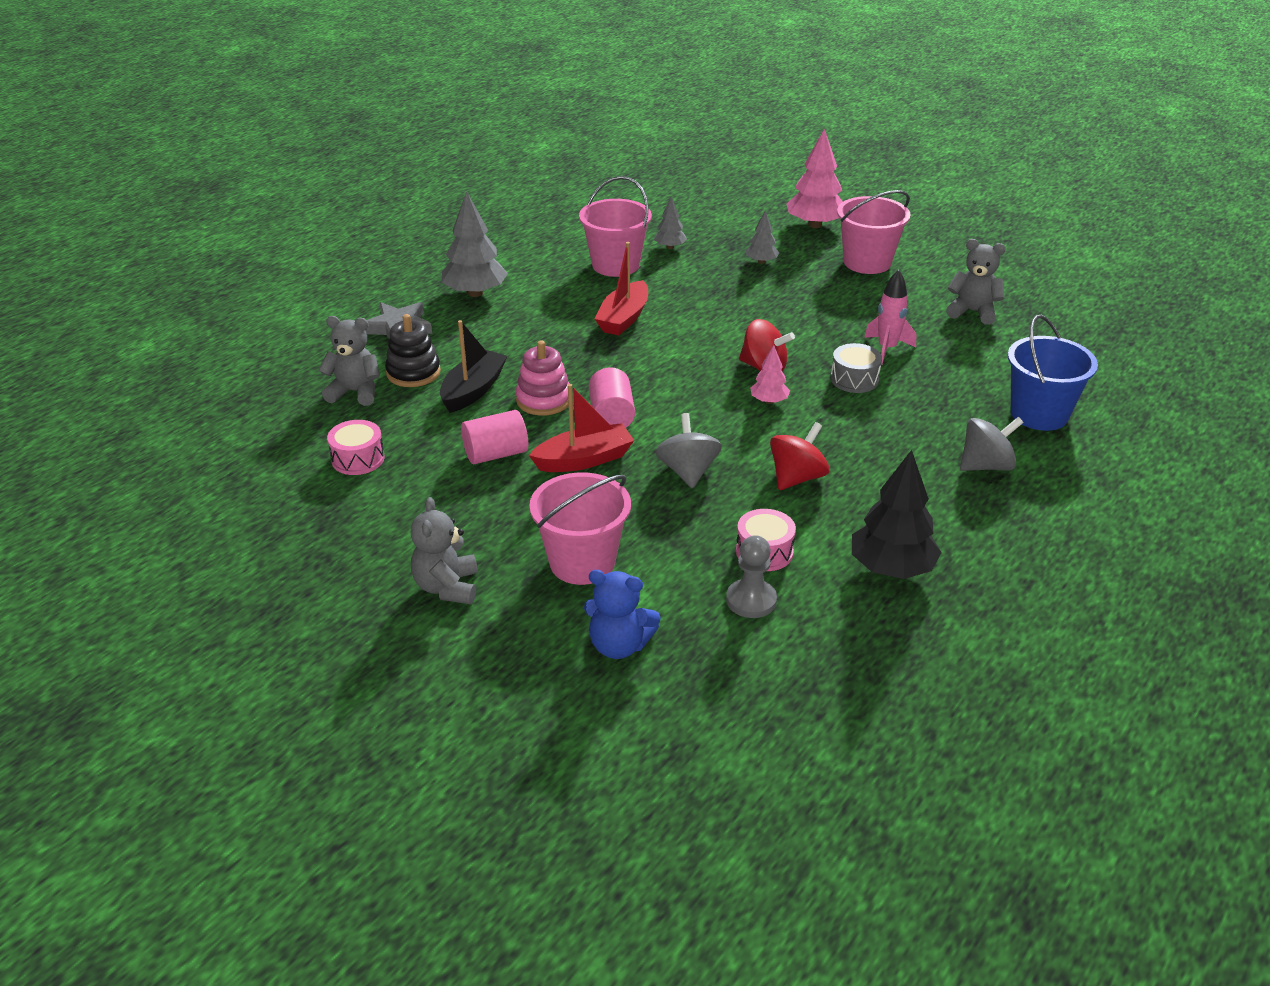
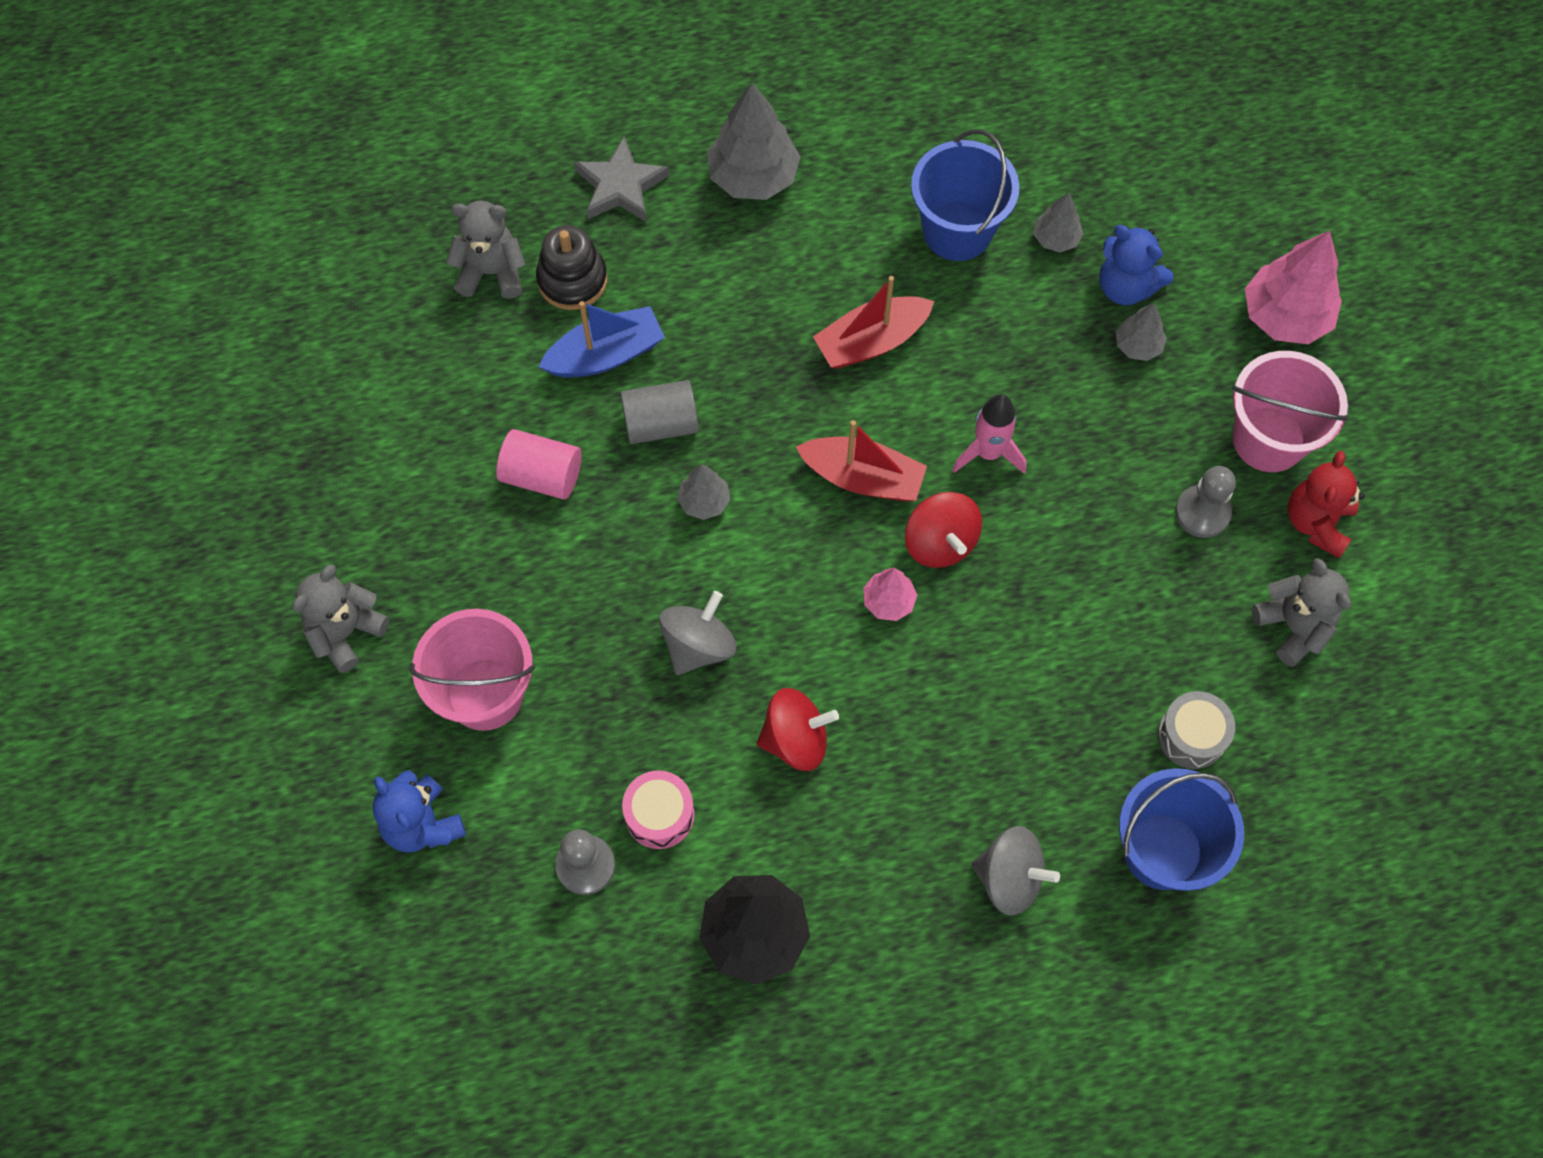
camera: 40 degrees right, 30 degrees up
(355, 392) = (491, 272): grey teddy bear -> grey teddy bear turned 45 degrees counterclockwise
(358, 459) = (412, 385): pink drum -> none
(473, 390) = (606, 355): black boat -> blue boat
(544, 400) = (661, 424): pink stacking toy -> grey cylinder
(584, 460) = (616, 549): red boat -> red boat (862, 478)
(611, 416) = (704, 501): pink cylinder -> grey tree
(615, 265) = (957, 231): pink bucket -> blue bucket
(727, 247) = (1126, 286): none -> blue teddy bear
(854, 379) = (1019, 637): grey drum -> grey drum (1191, 736)
(874, 297) = (1202, 512): none -> grey pawn
(887, 349) = (1113, 615): pink rocket -> pink rocket (988, 453)
(929, 276) = (1316, 522): none -> red teddy bear

